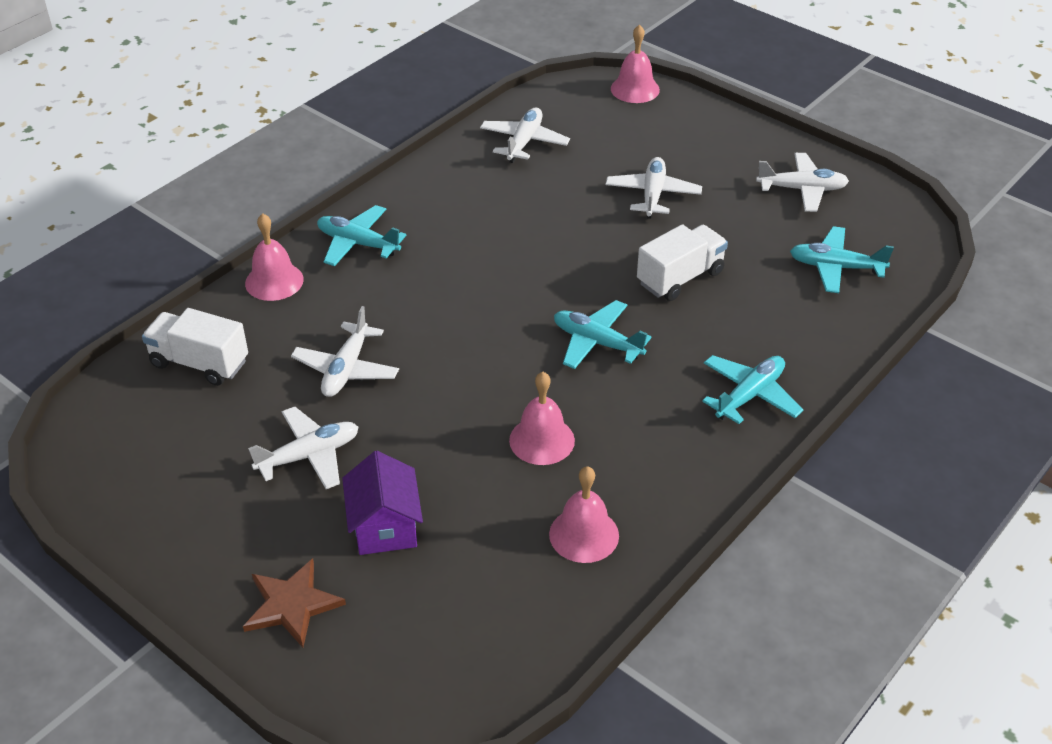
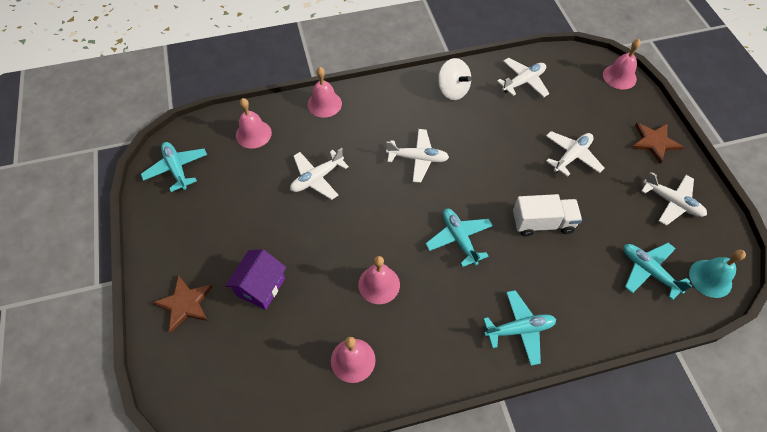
camera: 35 degrees right, 15 degrees up
(199, 363) = (253, 134): white truck -> pink bell
(309, 456) = (259, 220): white plane -> white plane (418, 159)
(358, 243) = (383, 102): turquoise plane -> turquoise plane (177, 169)
(441, 189) = (452, 90): none -> white spinning top
(732, 139) = (654, 142): none -> brown star
(902, 242) = (710, 278): none -> turquoise bell

